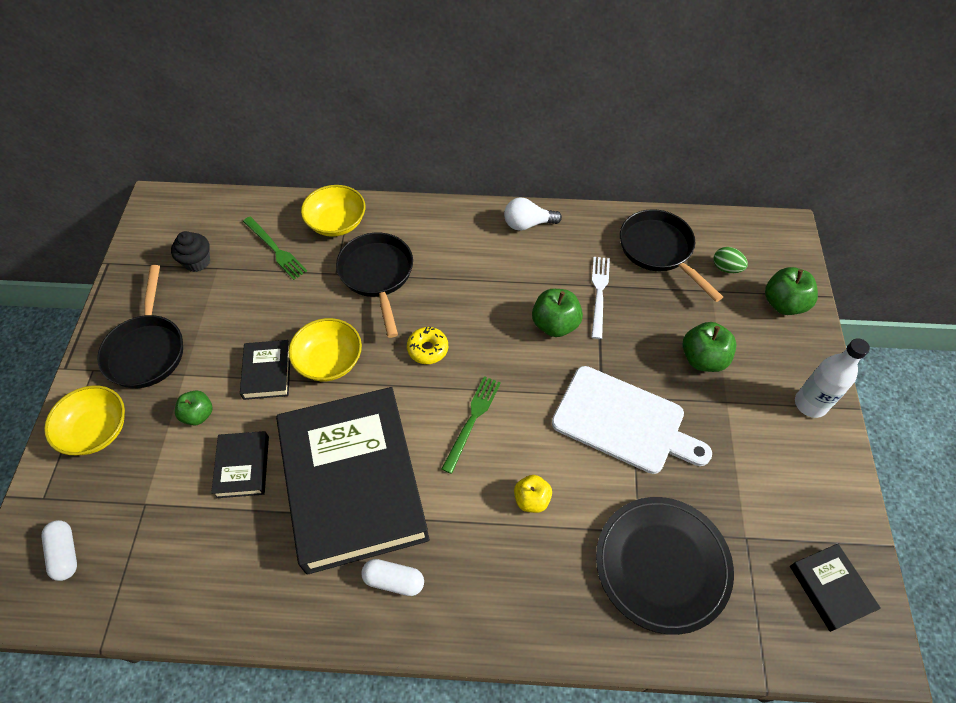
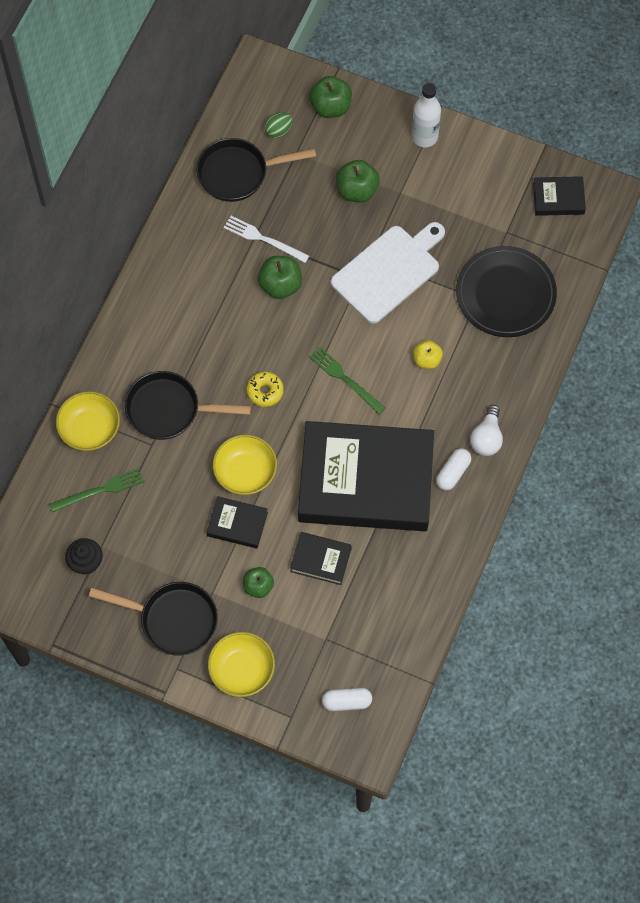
camera: 70 degrees left, 10 degrees up
(527, 224) = (163, 266): white light bulb -> white light bulb (486, 438)

